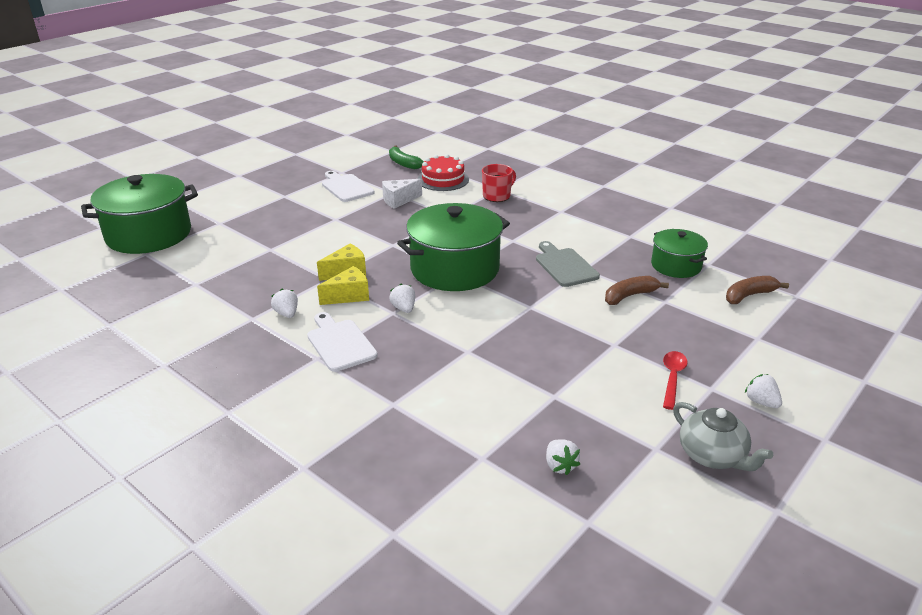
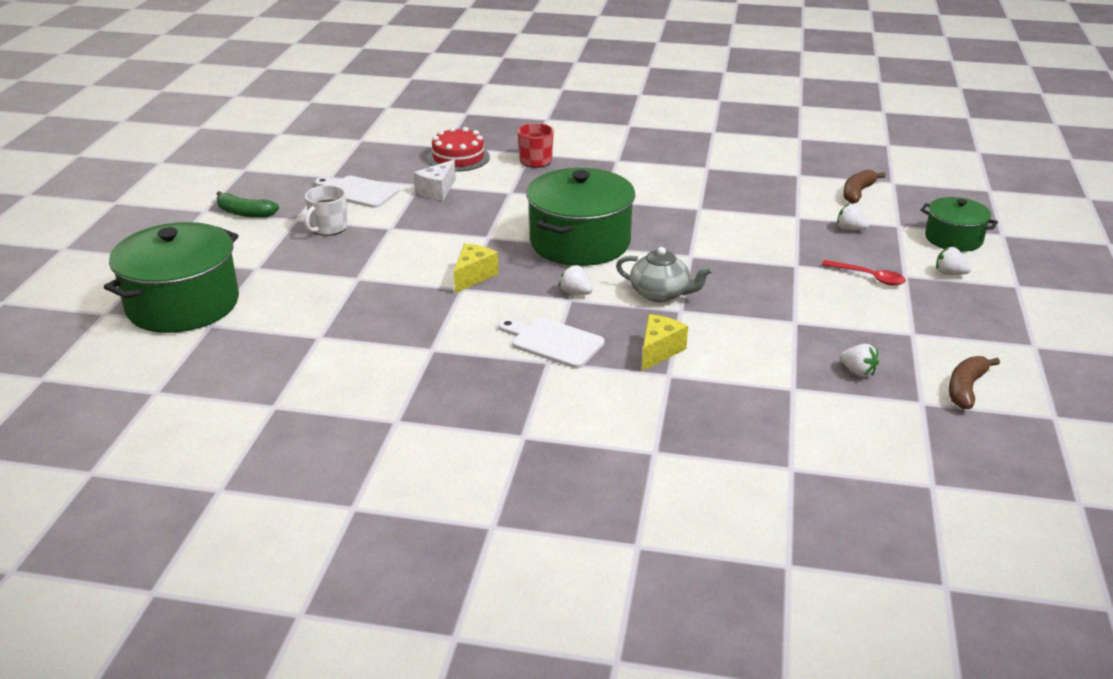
camera: 30 degrees left, 0 degrees up
(287, 314) = (463, 333): white strawberry -> white strawberry (850, 229)
(296, 207) = (328, 228): none -> white mug
(349, 296) = (506, 298): yellow cheese -> yellow cheese (659, 351)
(403, 163) = (391, 150): green banana -> green banana (244, 213)
(564, 266) = (679, 210): grey cutting board -> none
(630, 296) = (764, 221): brown banana -> brown banana (966, 388)
(672, 378) = (869, 277): red spoon -> red spoon turned 135 degrees clockwise
(676, 265) = (774, 183): green pot -> green pot (953, 238)
(713, 455) = (956, 324): grey teapot -> grey teapot (660, 294)

